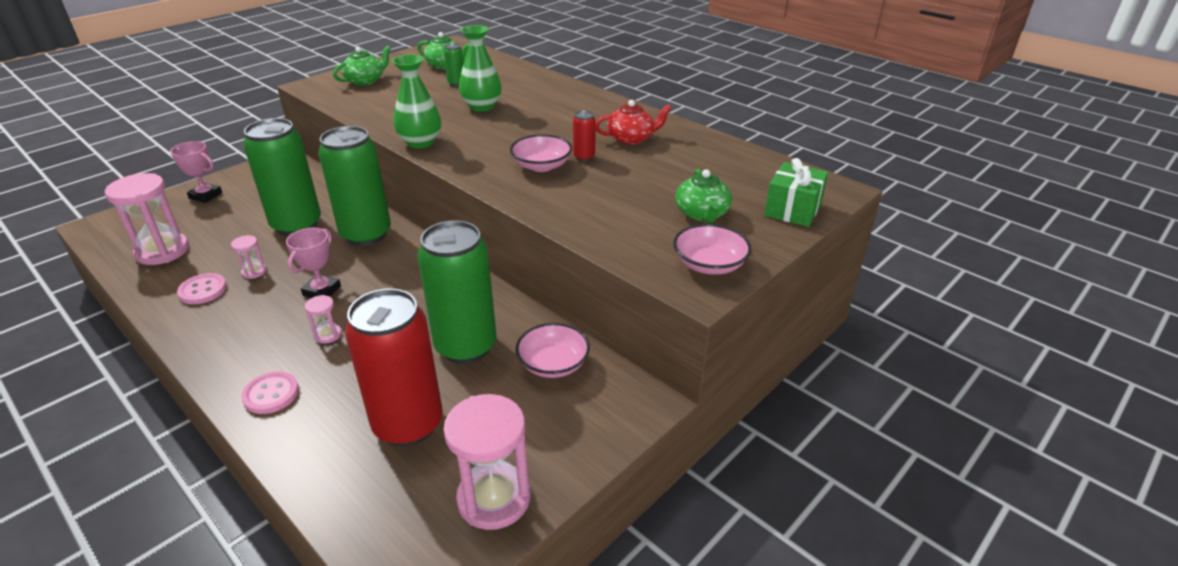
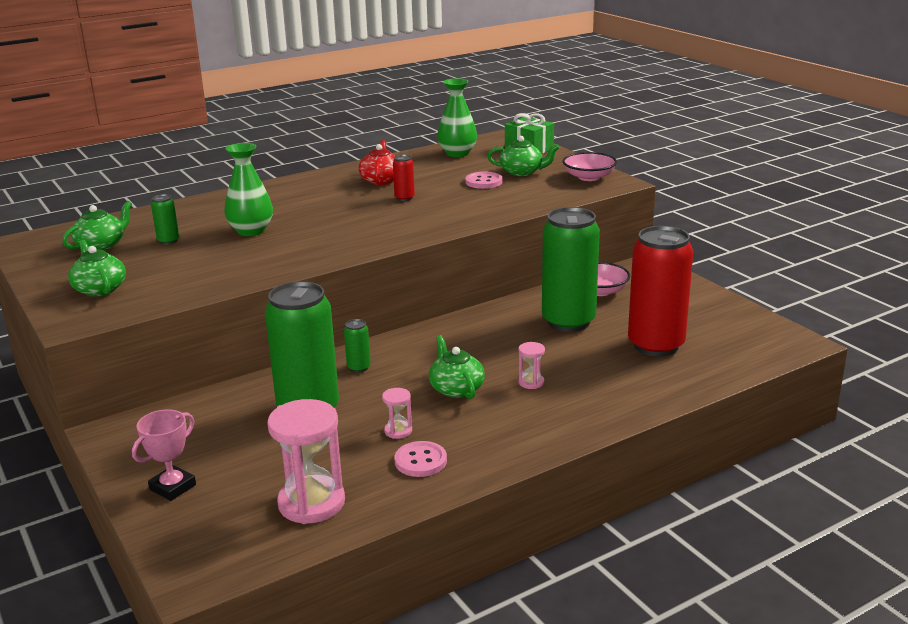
camera: 75 degrees left, 10 degrees down
(271, 394) = (608, 405): pink button -> pink button (483, 182)
(322, 291) = (456, 388): pink trophy -> green teapot
(366, 234) = (359, 368): green can -> green can, size x0.41
(420, 142) = (319, 259): green vase -> green vase (457, 153)
(494, 498) = (729, 317): pink hourglass -> none
(541, 166) = (410, 213): pink bowl -> none

